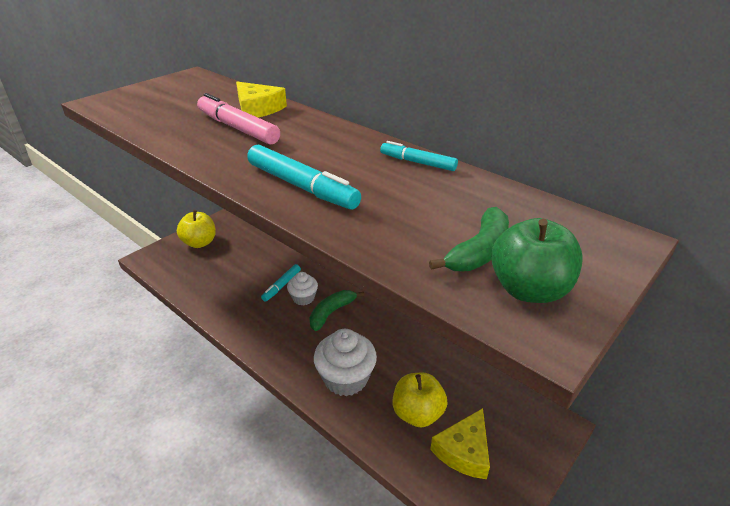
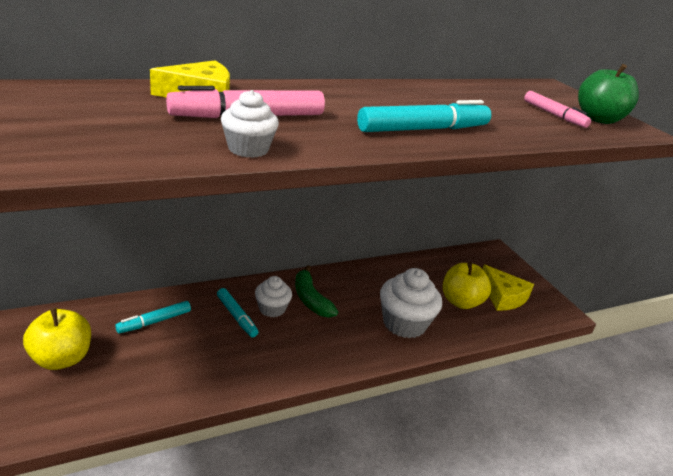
camera: 70 degrees left, 5 degrees down
(178, 142) = (248, 149): none -> white cupcake
(417, 162) = (412, 87): turquoise marker -> turquoise marker (154, 321)
(479, 251) = (554, 115): green banana -> pink marker

